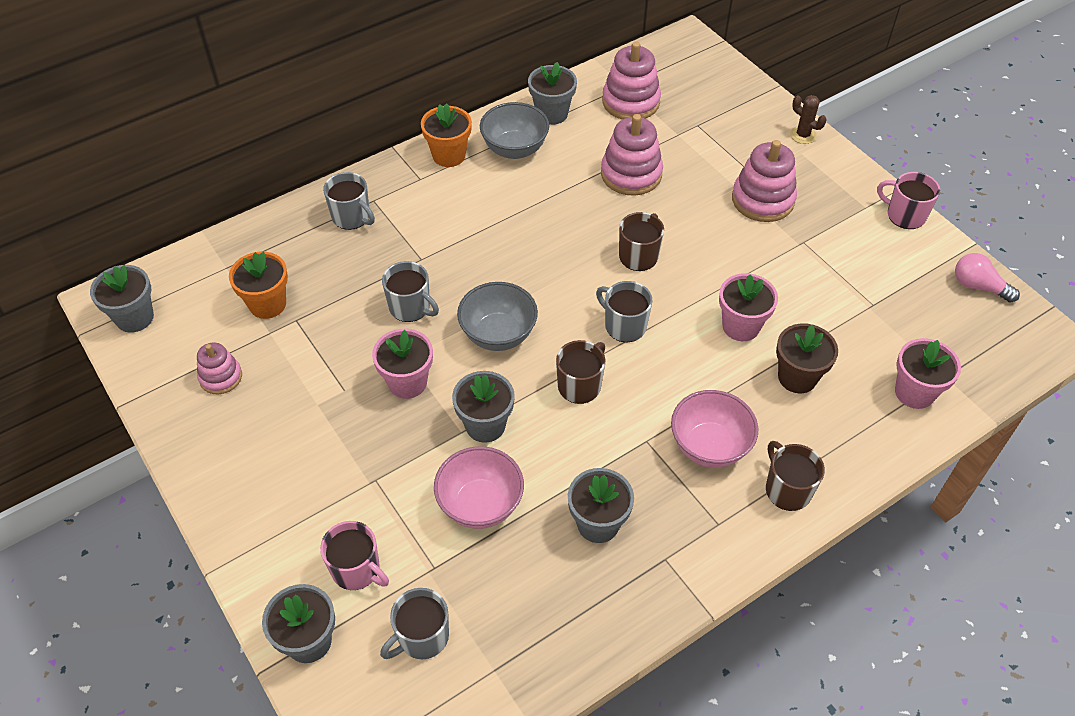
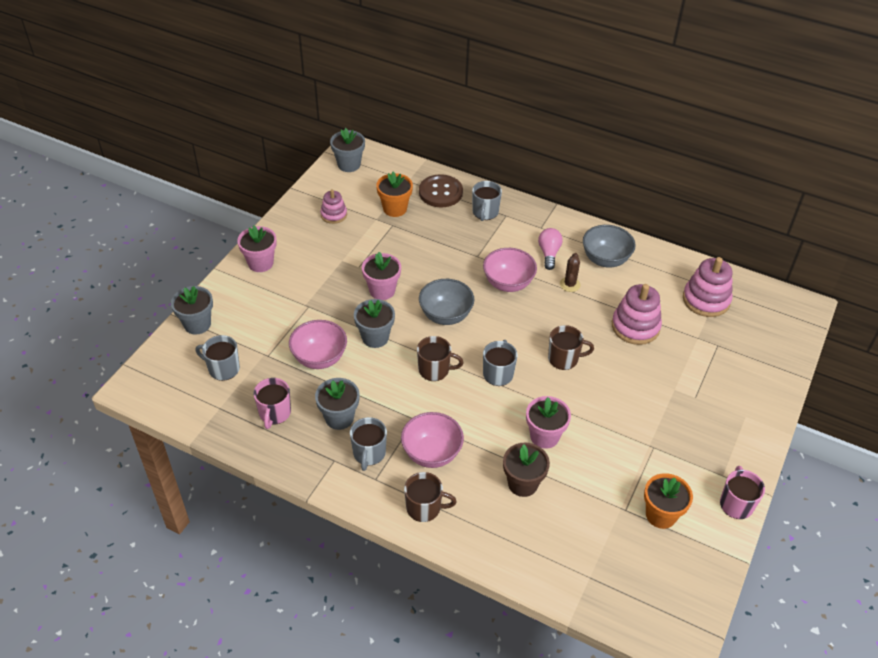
camera: 60 degrees right, 5 degrees down
(278, 244) = (440, 192): none -> brown button
(357, 570) = (248, 324): pink mug -> pink mug (274, 413)
(411, 307) = (437, 268): grey mug -> grey mug (369, 453)
(449, 155) = (572, 231): orange flower pot -> orange flower pot (661, 515)
(488, 251) = (508, 283): none -> pink bowl
(552, 114) = (655, 264): grey flower pot -> none
(762, 200) = (675, 409): pink stacking toy -> none
(787, 489) = (424, 508): brown mug -> brown mug turned 60 degrees clockwise
(803, 135) = (766, 411): brown cactus -> brown cactus (569, 284)
(914, 392) = (559, 560): pink flower pot -> pink flower pot (260, 263)
(978, 286) = (699, 576): pink light bulb -> pink light bulb (549, 253)

